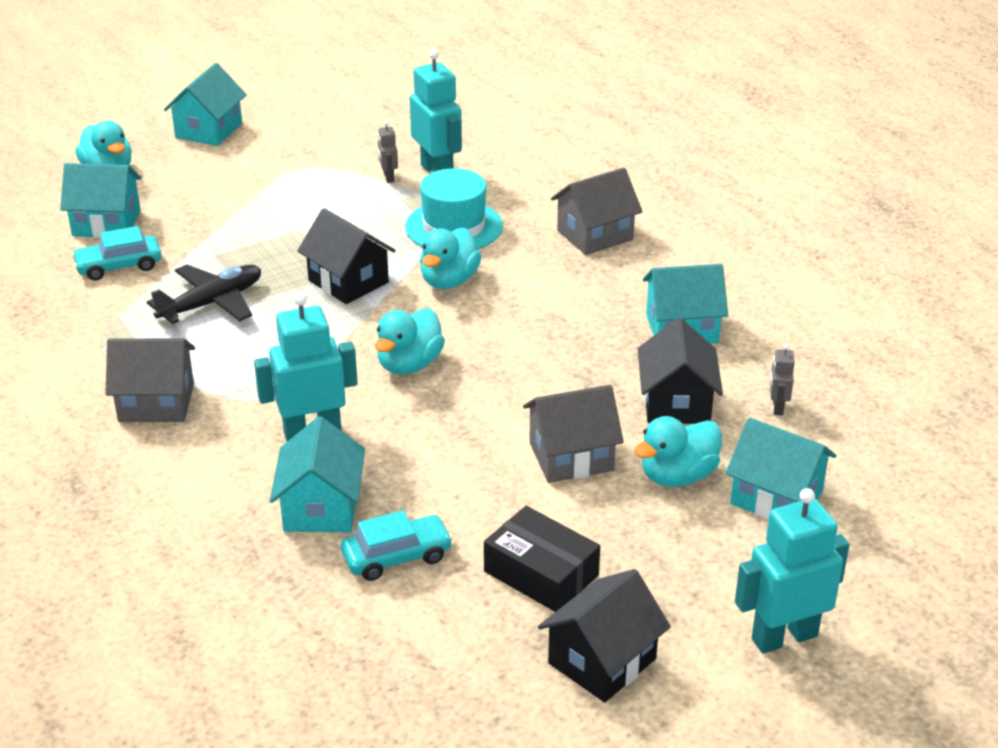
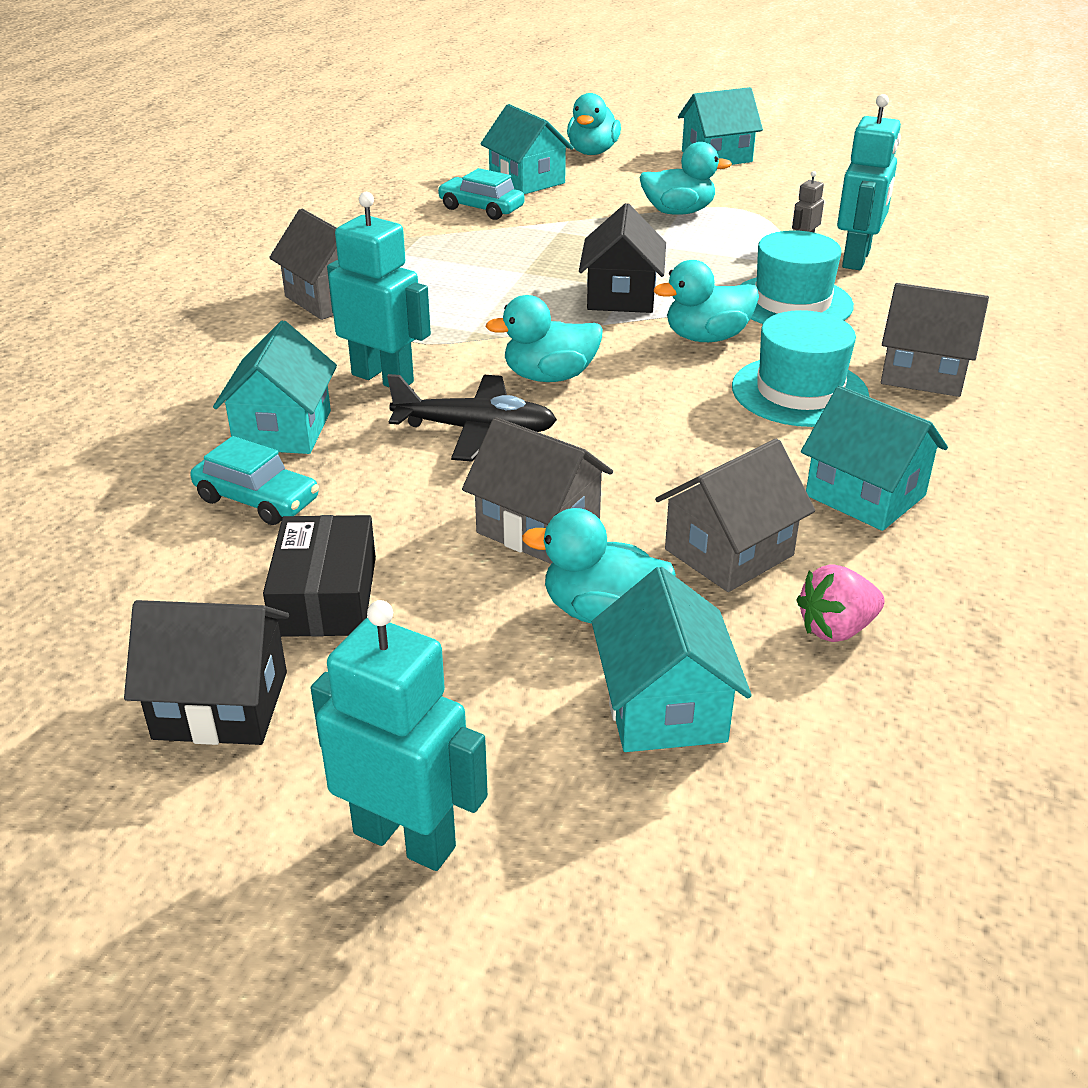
camera: 50 degrees right, 0 degrees up
(212, 303) = (493, 260): black plane -> black plane (476, 430)
(266, 193) = (678, 212): none -> turquoise duck
(321, 508) = (283, 430): turquoise house -> turquoise house turned 45 degrees counterclockwise
(555, 286) = (799, 391): none -> turquoise hat
(676, 403) = (729, 552): black house -> grey house
(777, 407) = (836, 629): grey robot -> pink strawberry

